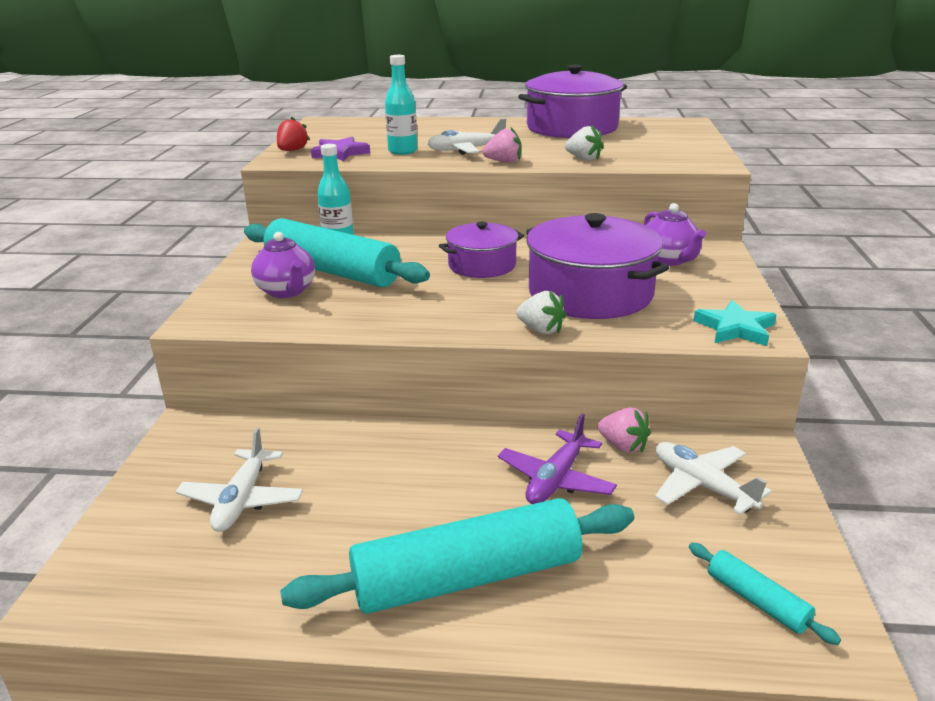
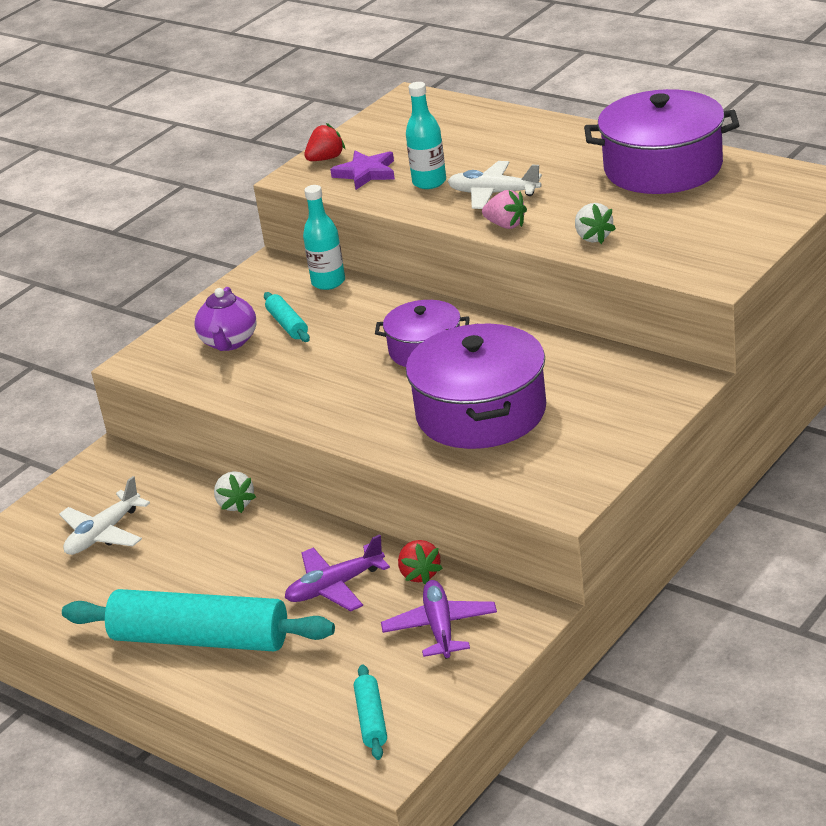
camera: 35 degrees right, 5 degrees up
(332, 271) = (287, 324): turquoise rolling pin -> turquoise rolling pin, size x0.44
(541, 330) = (389, 445): white strawberry -> white strawberry (235, 504)
(623, 446) = (420, 574): pink strawberry -> red strawberry
(669, 260) = (612, 387): purple teapot -> none
(702, 486) = (440, 628): white plane -> purple plane
(735, 328) = (555, 489): turquoise star -> none

